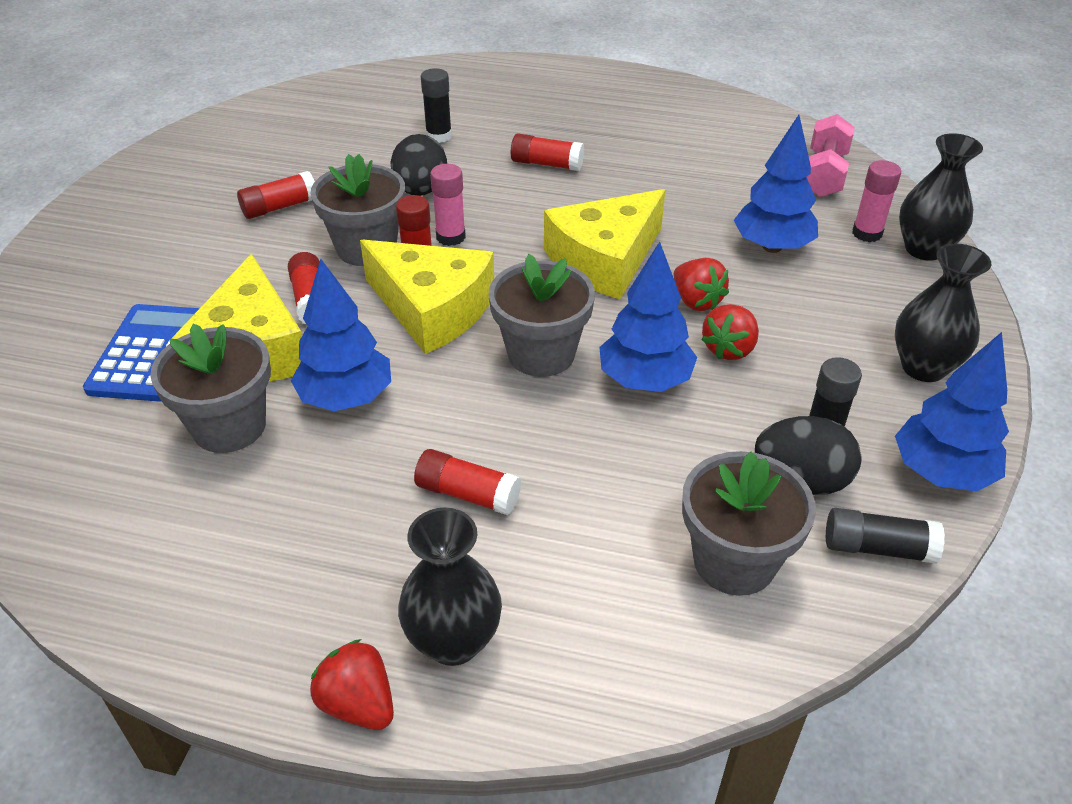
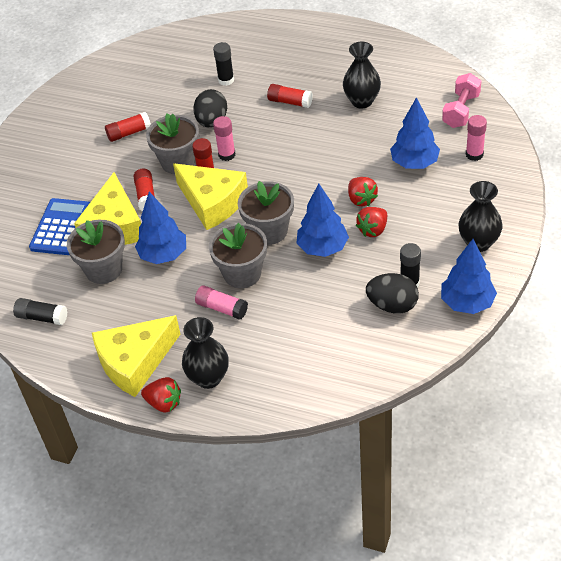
camera: 10 degrees right, 5 degrees up
(358, 704) = (164, 403): red strawberry -> red strawberry turned 150 degrees clockwise
(467, 494) = (222, 308): red glue stick -> pink glue stick
(605, 260) = (314, 171): yellow cheese -> yellow cheese (135, 362)
(734, 561) = (348, 345): grey flower pot -> grey flower pot (242, 273)
(877, 548) = (421, 340): black glue stick -> black glue stick (42, 317)
(924, 249) = (505, 166): black vase -> black vase (362, 101)

